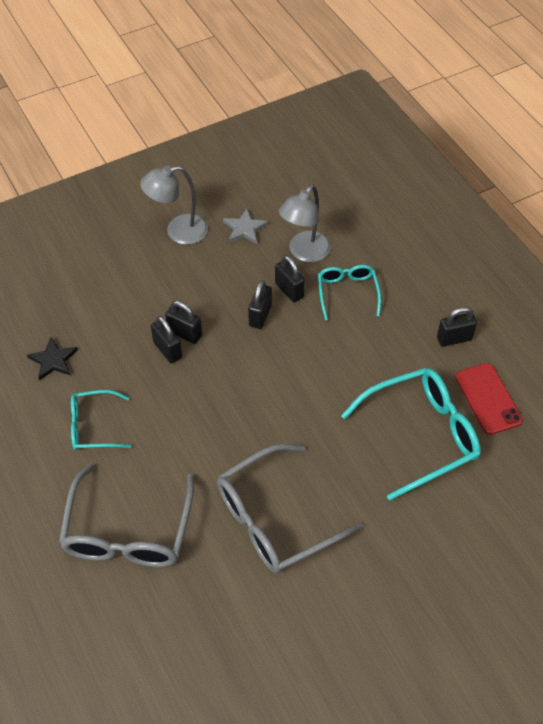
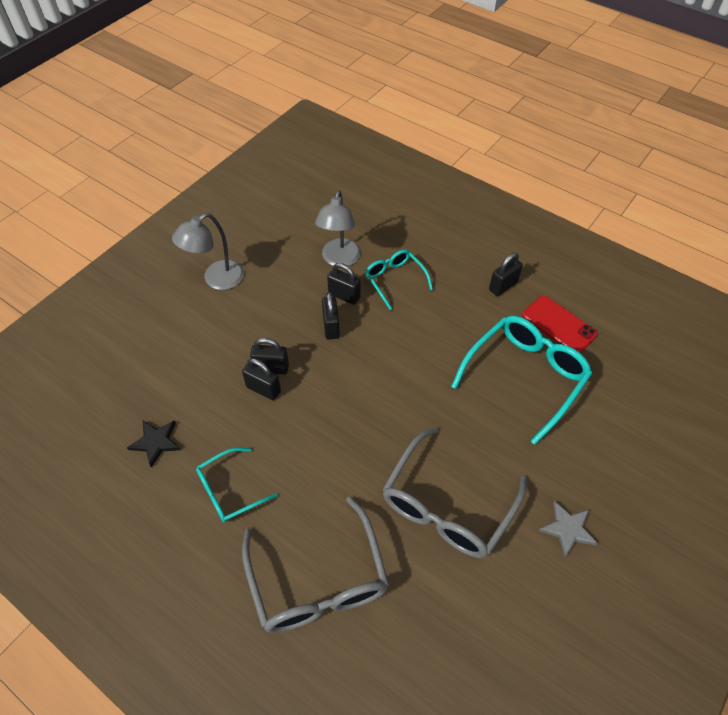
camera: 25 degrees left, 0 degrees up
(245, 228) = (276, 257): grey star -> grey star (568, 529)

